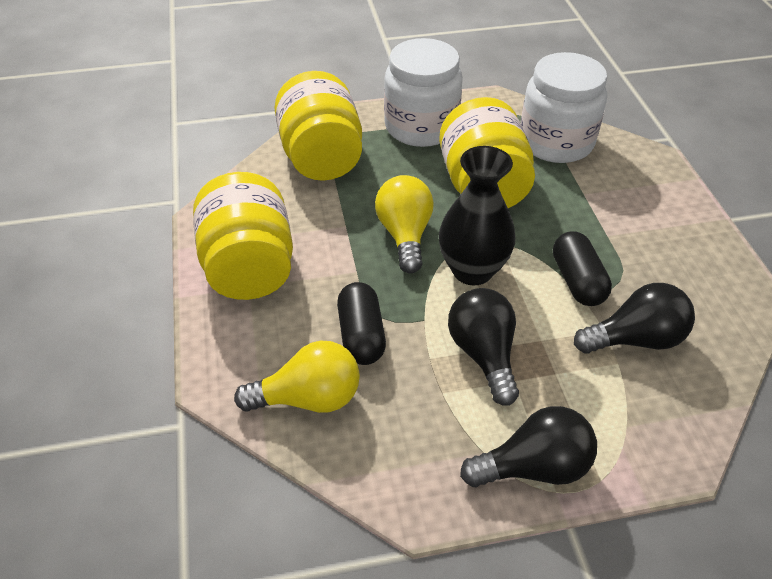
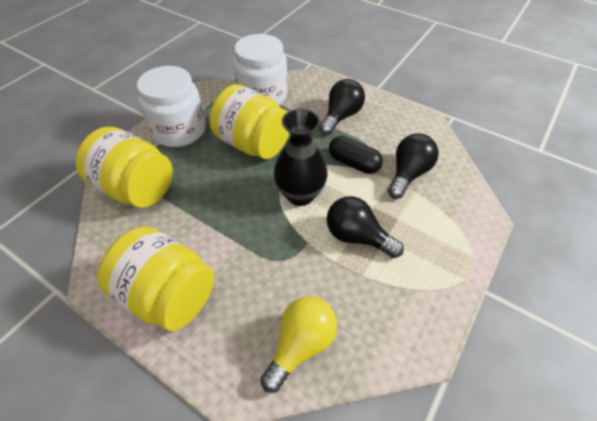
camera: 45 degrees left, 5 degrees up
(361, 335) = (286, 280): black capsule -> none
(405, 235) = (242, 201): yellow light bulb -> none
(534, 467) = (443, 276): black light bulb -> black light bulb (341, 116)

